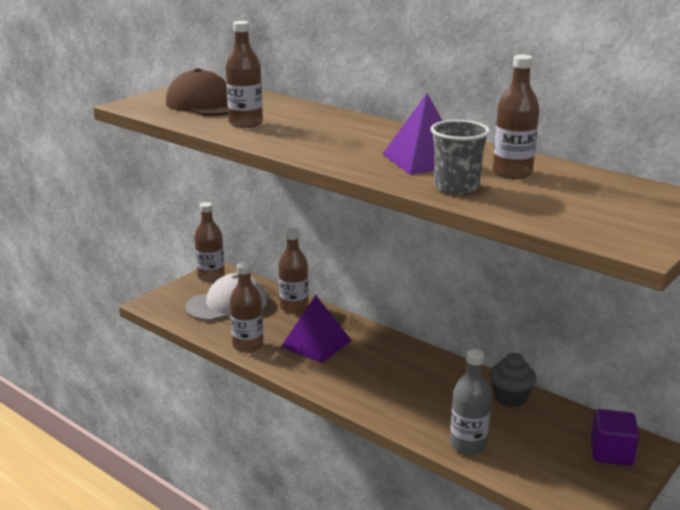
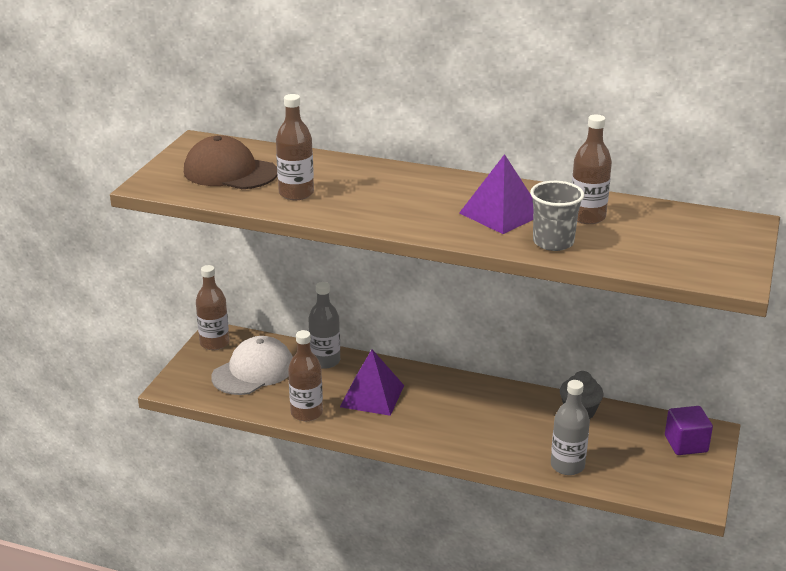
camera: 20 degrees left, 5 degrees up
(294, 307) = (325, 361): brown bottle -> grey bottle

